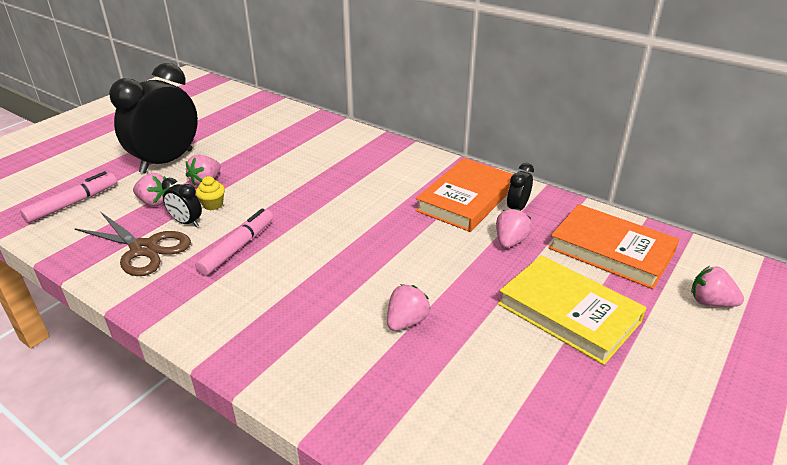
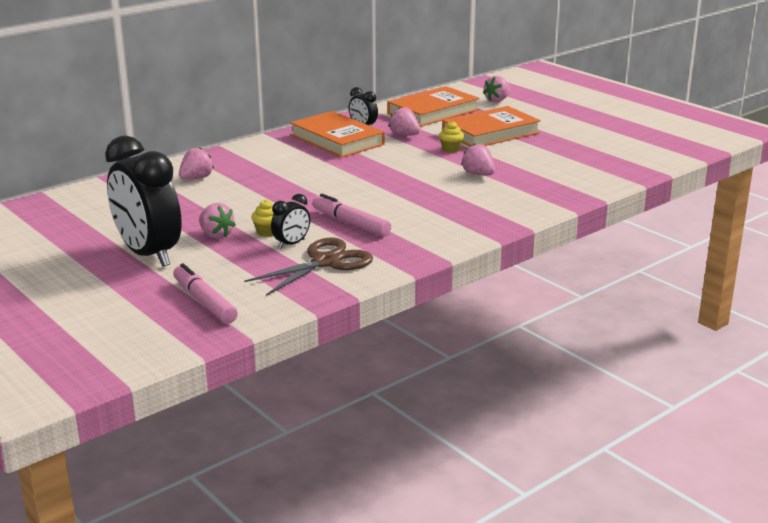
camera: 75 degrees left, 10 degrees down
(154, 202) = (238, 259): pink strawberry -> pink strawberry (196, 178)
(483, 285) = (451, 149): none -> yellow cupcake
(568, 312) = (490, 133): yellow book -> orange book

